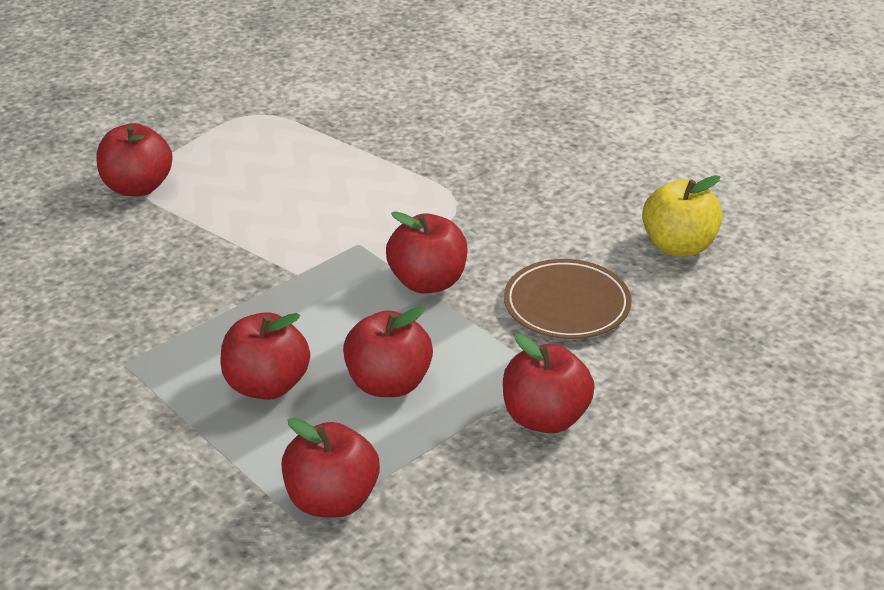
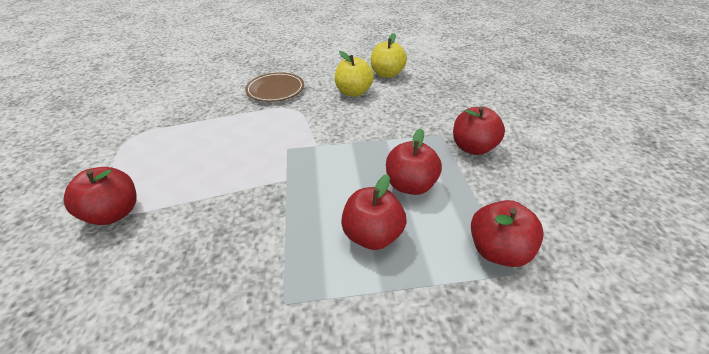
camera: 55 degrees left, 5 degrees up
(427, 282) = (342, 140): red apple -> none
(567, 304) = (398, 111): brown plate -> brown plate (275, 90)
(571, 236) = (353, 92): none -> yellow apple

